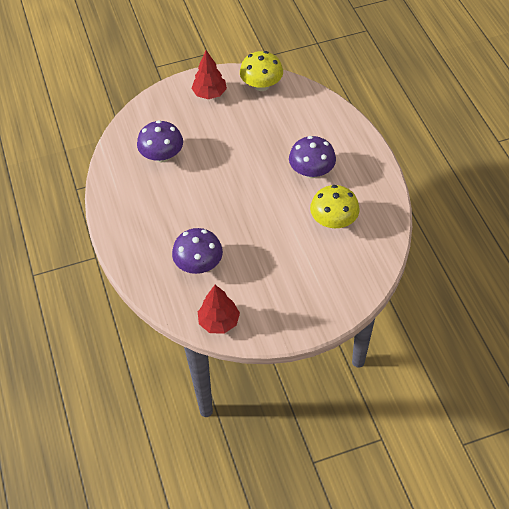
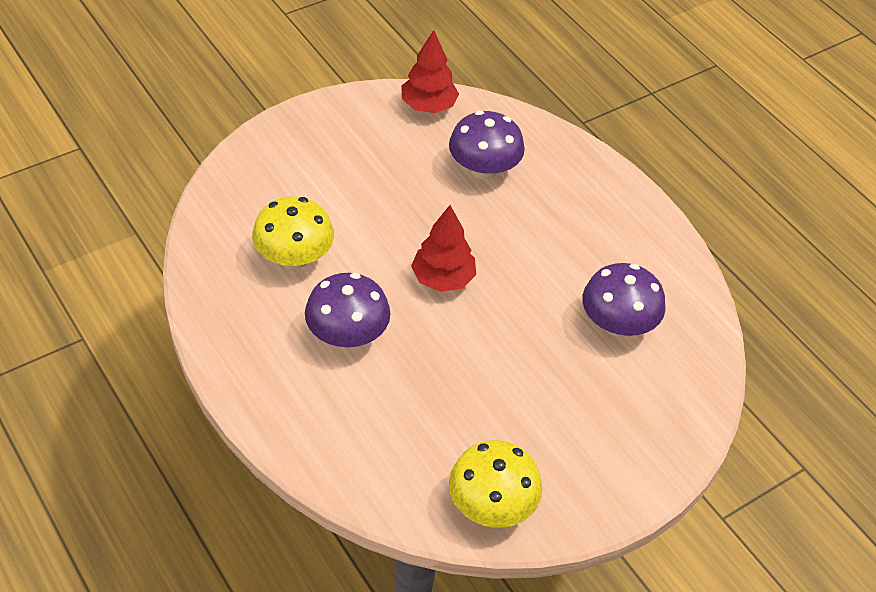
camera: 160 degrees right, 5 degrees down
(210, 94) = (588, 466): red tree -> red tree (443, 279)

